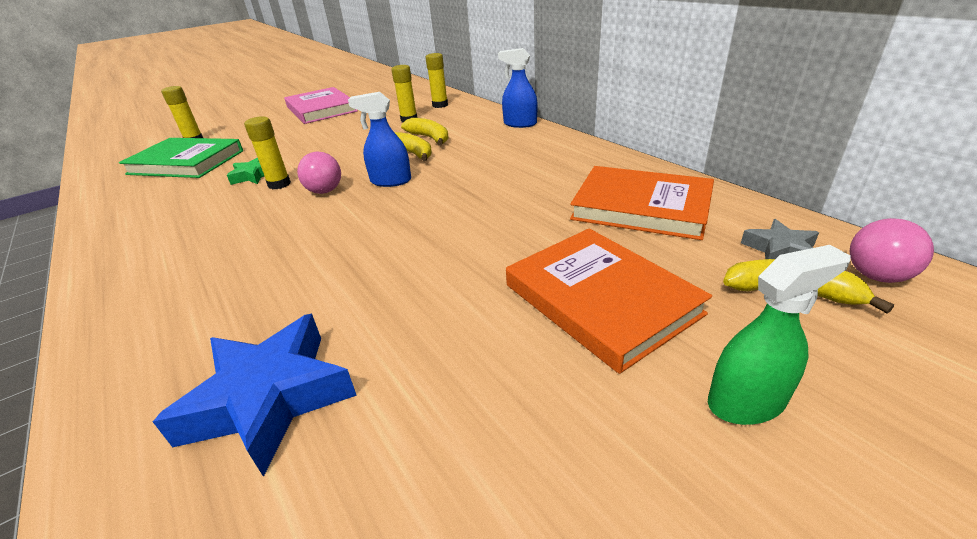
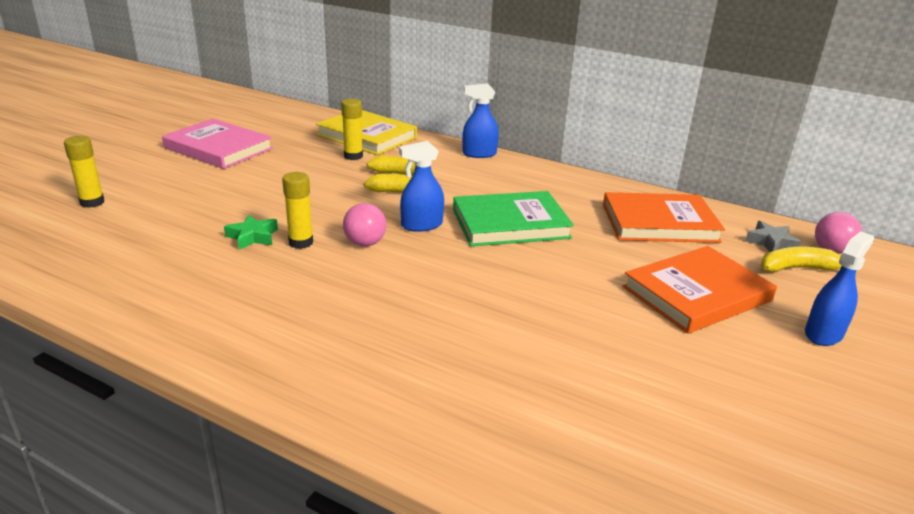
camera: 30 degrees left, 5 degrees down
(186, 162) = (130, 231): green book -> green book (510, 224)
(269, 399) = (550, 406): blue star -> none
(440, 105) = (367, 136): yellow glue stick -> yellow book
(600, 299) = (696, 294): orange book -> orange book turned 60 degrees counterclockwise
(746, 401) = (823, 333): green spray bottle -> blue spray bottle

